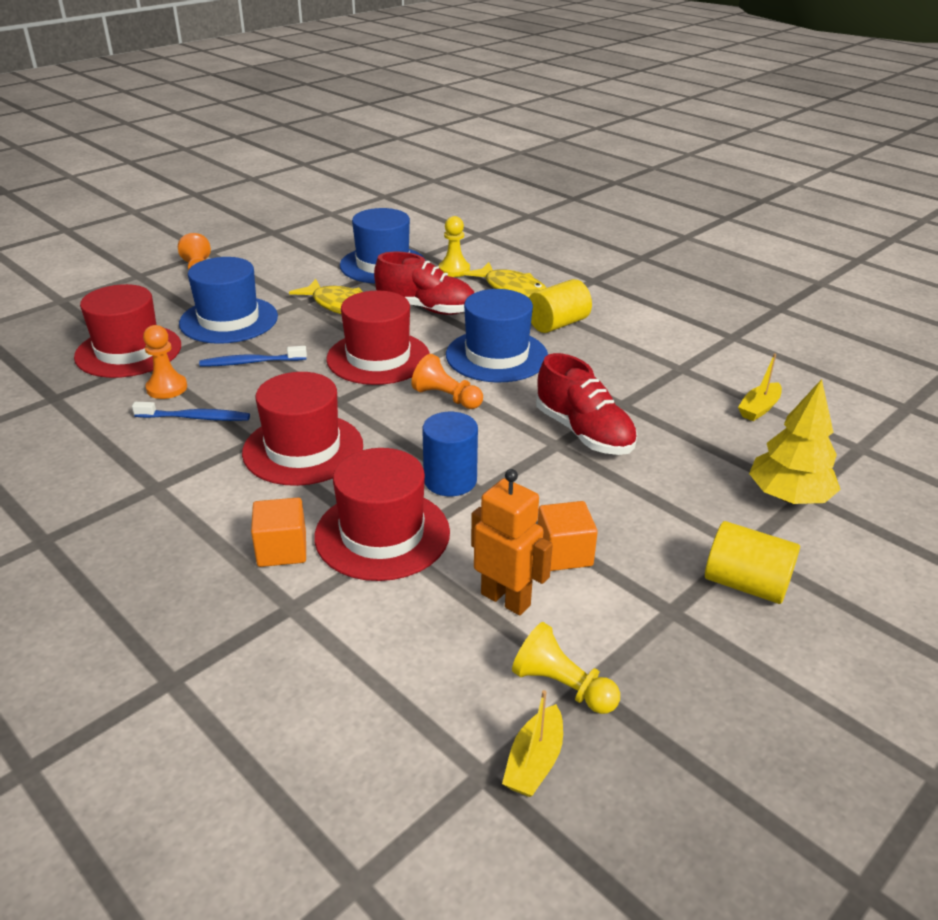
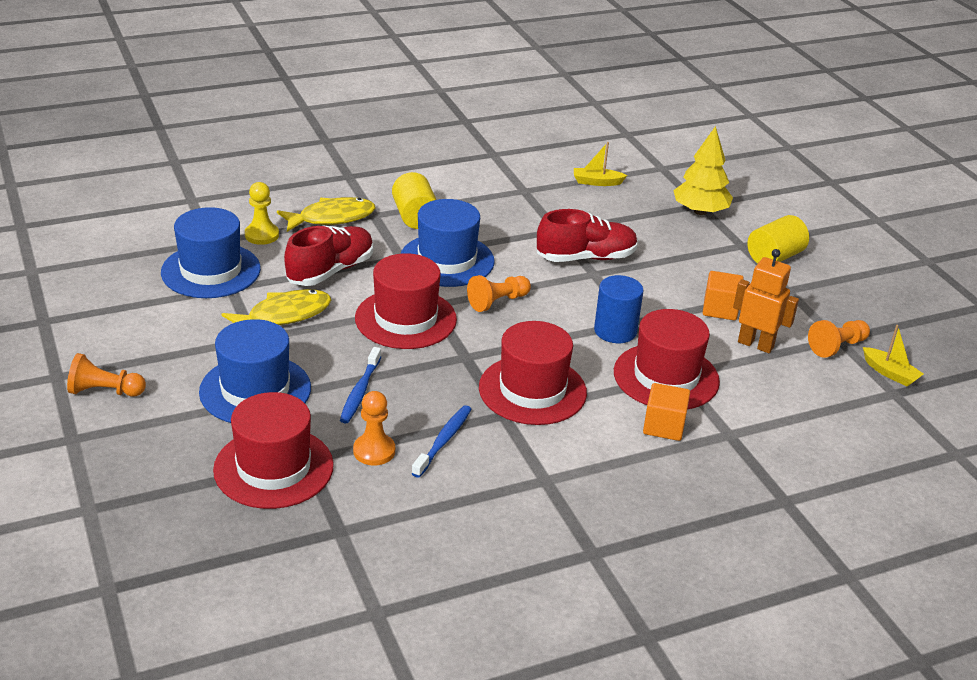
camera: 70 degrees left, 0 degrees up
(506, 599) = (755, 344): orange robot -> orange robot turned 60 degrees clockwise
(562, 686) = (837, 347): yellow pawn -> orange pawn
(759, 408) = (597, 182): yellow boat -> yellow boat turned 120 degrees clockwise

